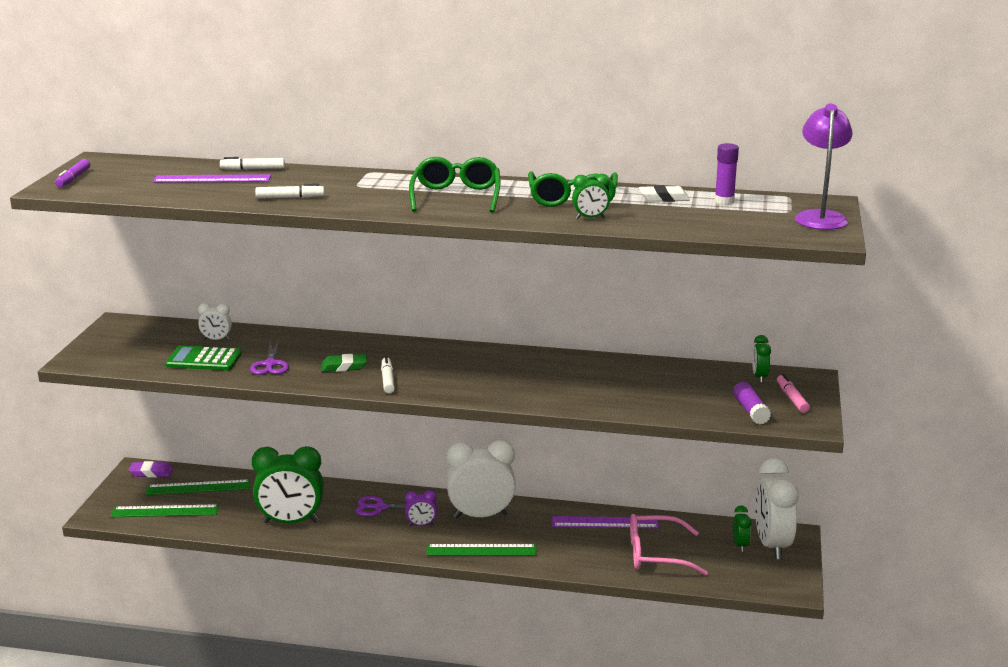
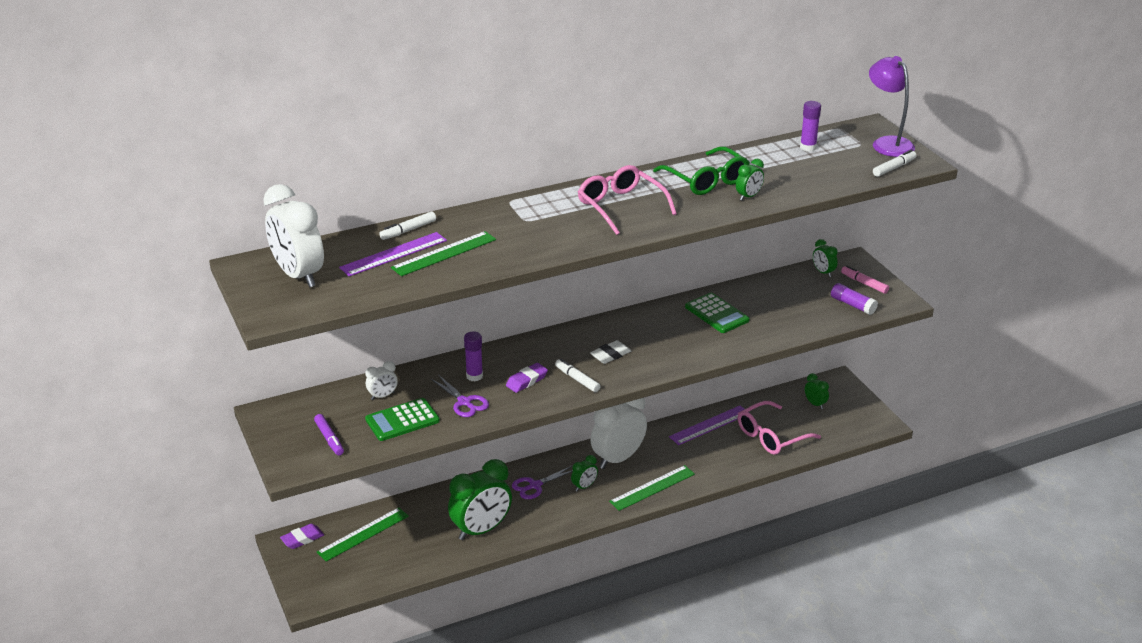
camera: 35 degrees left, 10 degrees up
(73, 179) = (267, 297): purple marker -> purple marker (329, 439)
(165, 511) = (364, 568): green ruler -> green ruler (444, 253)
(290, 198) = (496, 253): white marker -> white marker (894, 168)
(307, 350) = (474, 376): none -> purple glue stick
(344, 367) = (526, 381): green eraser -> purple eraser
(421, 525) = (584, 486): purple clock -> green clock
(456, 196) = (620, 206): green glasses -> pink glasses
(595, 375) = (717, 314): none -> green calculator
(664, 198) = (765, 158): white eraser -> white eraser (610, 355)
(772, 545) = (834, 395): white clock -> white clock (298, 275)

